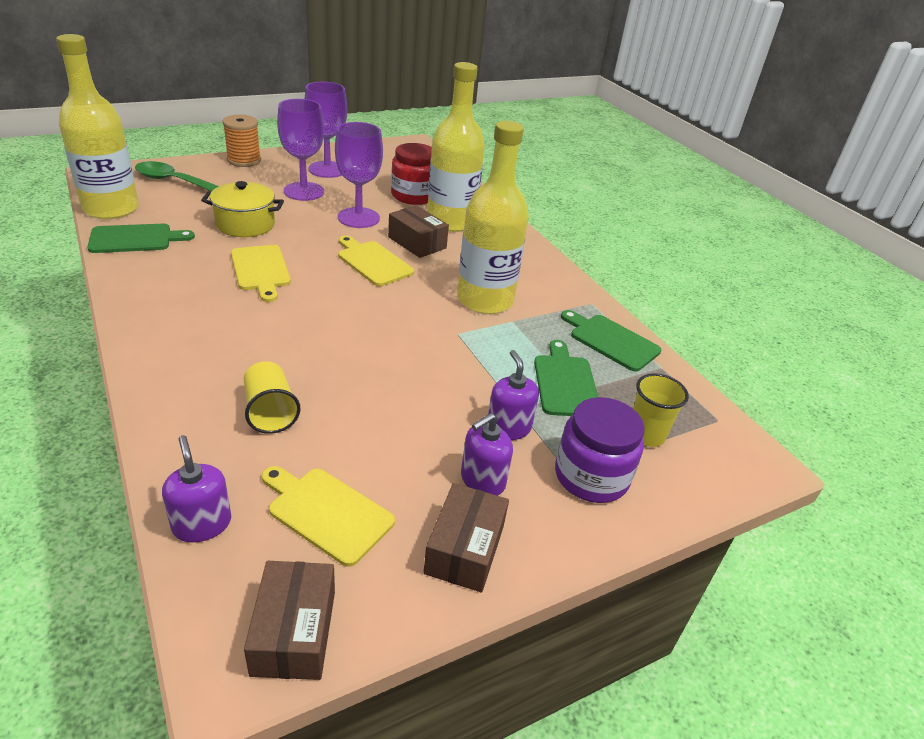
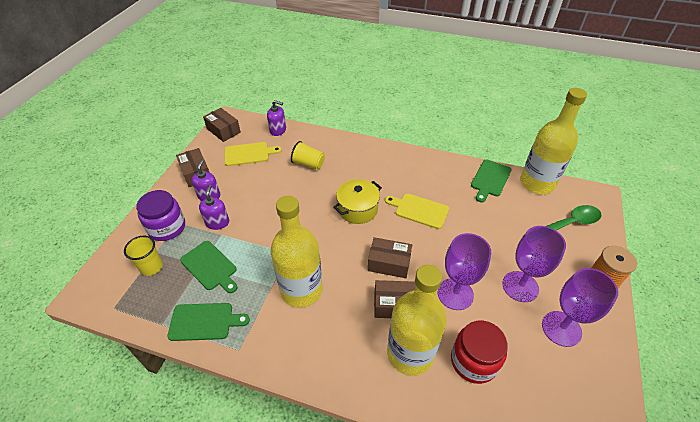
camera: 140 degrees right, 10 degrees up
(245, 224) = (481, 229): yellow pot -> yellow pot (357, 209)
(373, 262) = (389, 263): yellow cutting board -> brown box
(508, 428) = (217, 222): purple soap dispenser -> purple soap dispenser turned 120 degrees counterclockwise

